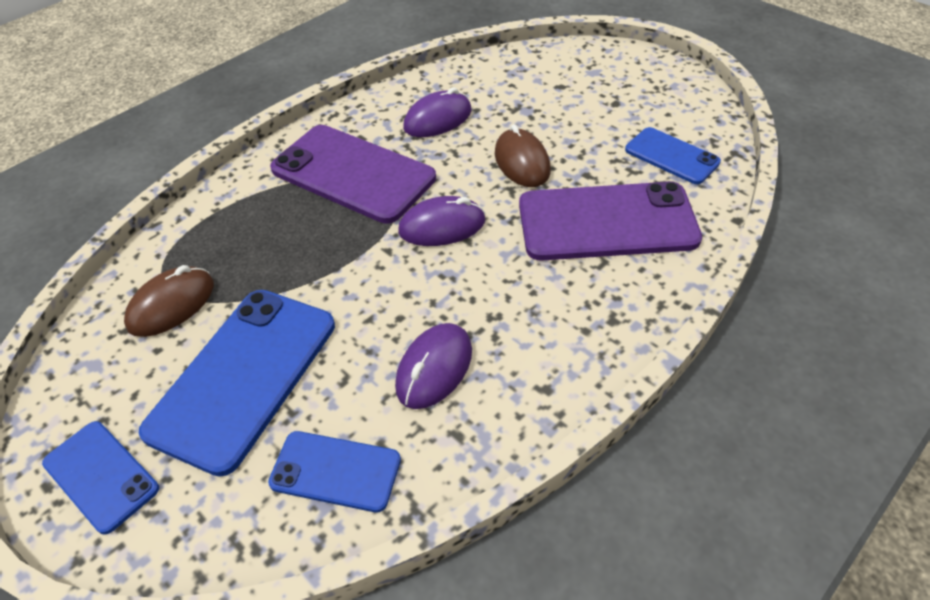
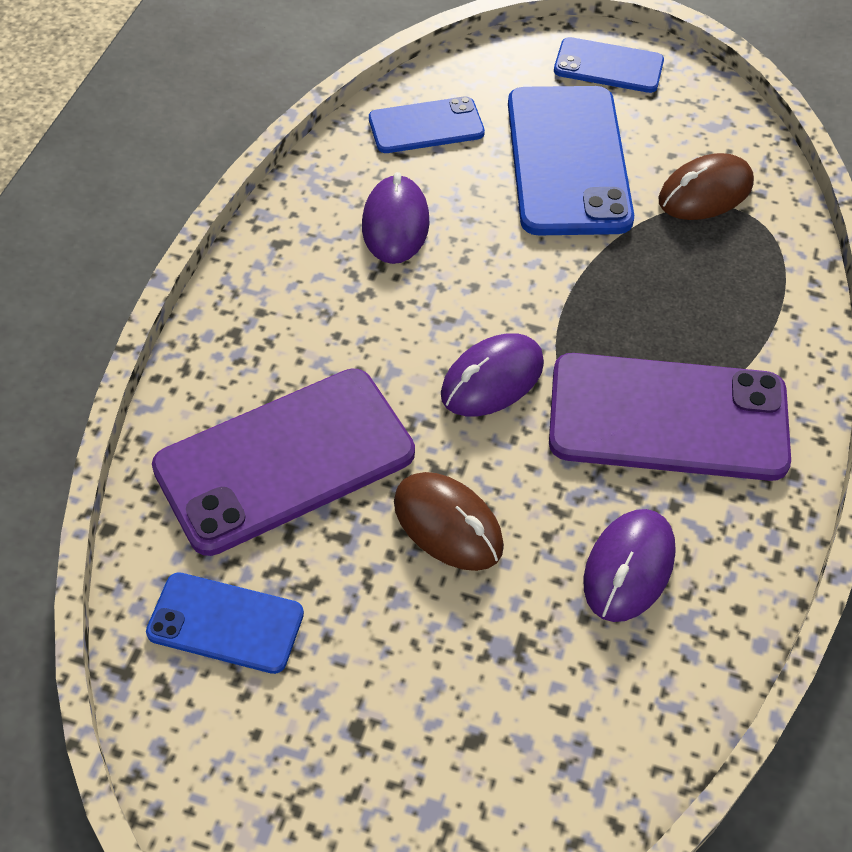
camera: 150 degrees right, 5 degrees up
(171, 305) = (705, 193): brown mouse -> brown mouse turned 45 degrees clockwise

